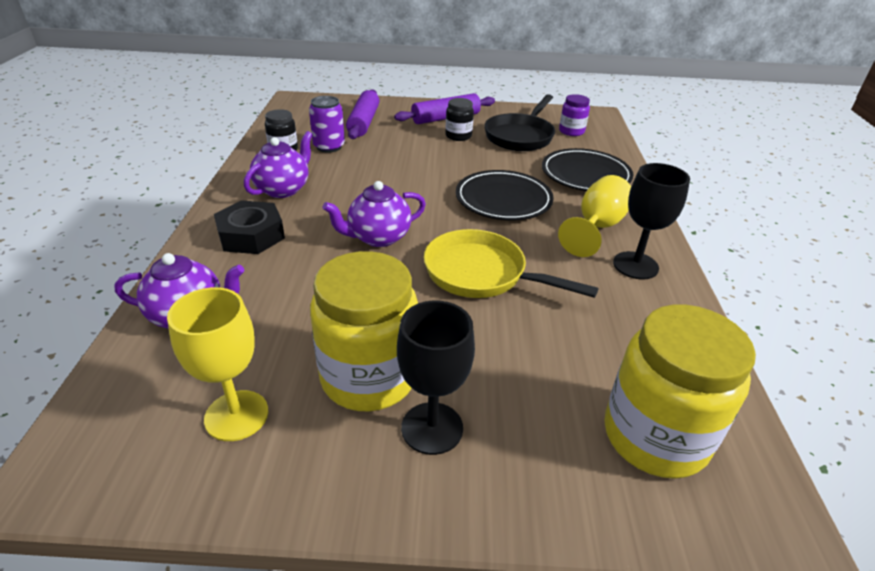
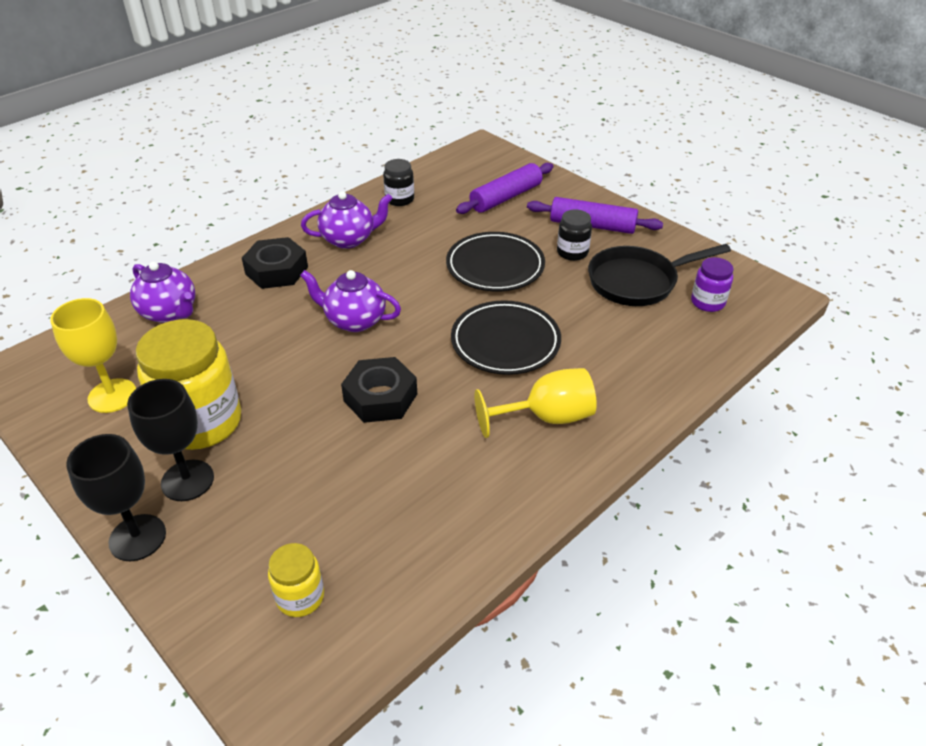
camera: 45 degrees right, 5 degrees up
(329, 147) = (439, 212): purple can -> none
(481, 274) = (380, 397): yellow pan -> black nut
(585, 175) = (632, 359): black plate -> black plate (495, 266)
(635, 265) = (518, 473): black goblet -> black goblet (137, 537)
(655, 436) = (300, 597): yellow jar -> yellow jar, size x0.49

